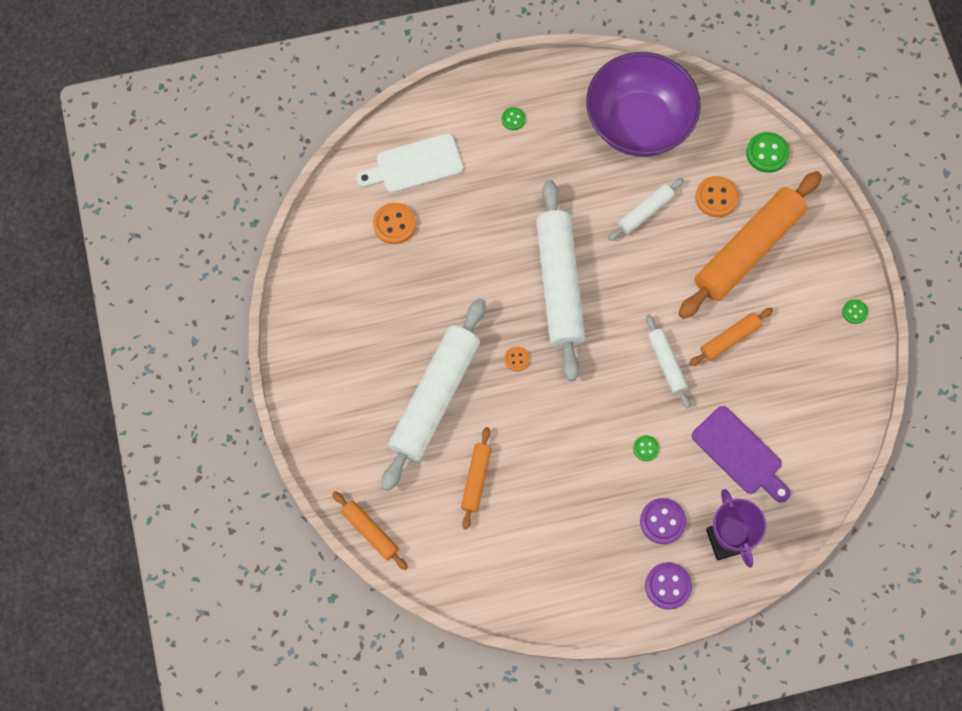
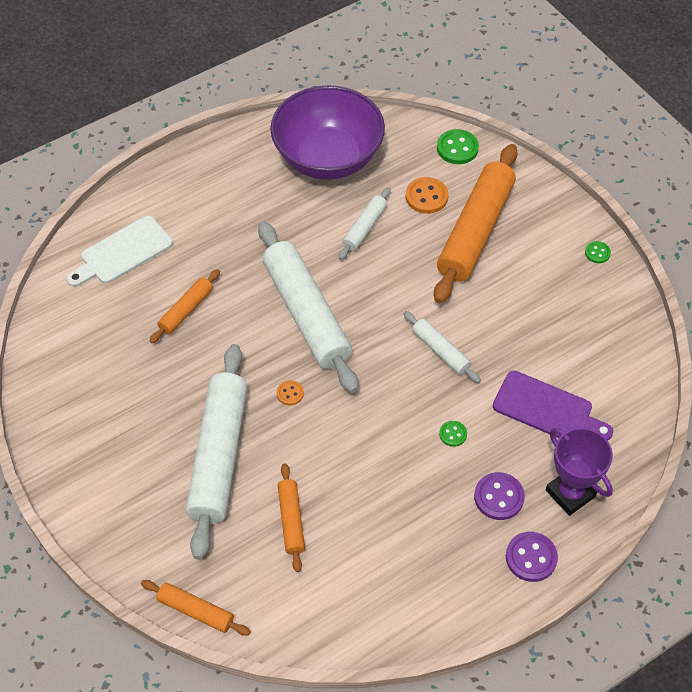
camera: 20 degrees left, 15 degrees down
(394, 224) = (120, 310): orange button -> none
(513, 119) = (206, 187): green button -> none
(729, 339) = (492, 311): orange rolling pin -> orange rolling pin (186, 310)

